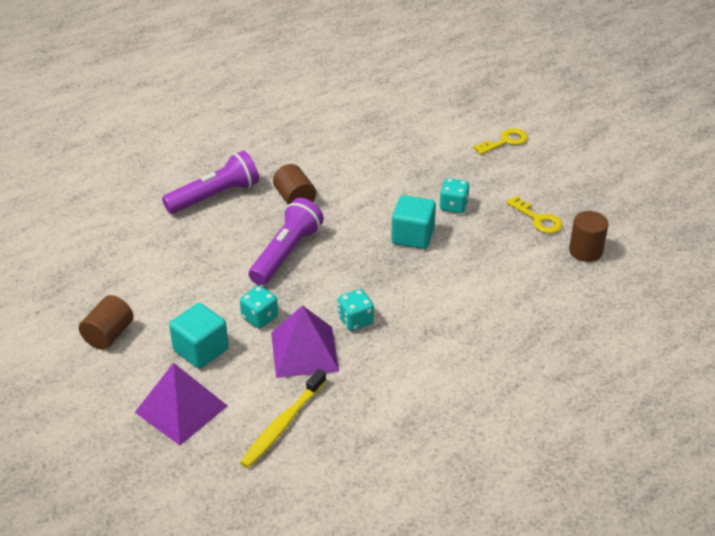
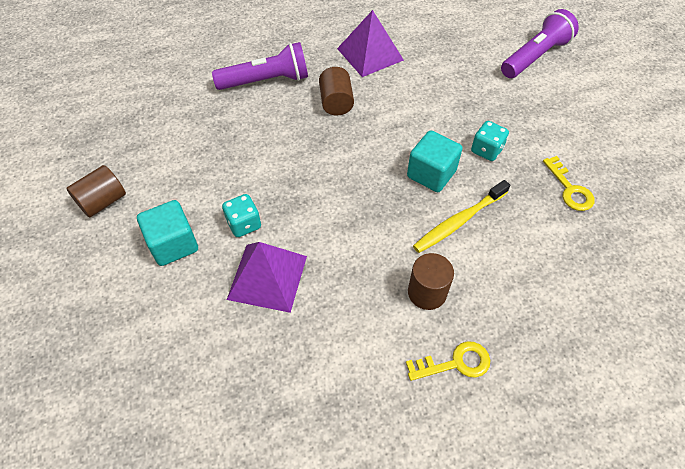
camera: 20 degrees right, 15 degrees up
(181, 409) = (122, 306): purple pyramid -> purple pyramid (370, 54)
(282, 424) = (206, 359): yellow toothbrush -> yellow toothbrush (459, 221)
(286, 253) = (301, 159): purple flashlight -> purple flashlight (535, 56)
(355, 320) = (333, 256): turquoise dice -> none
(505, 141) = (568, 90): yellow key -> yellow key (455, 363)
(585, 251) = (608, 243): brown cylinder -> brown cylinder (427, 292)

